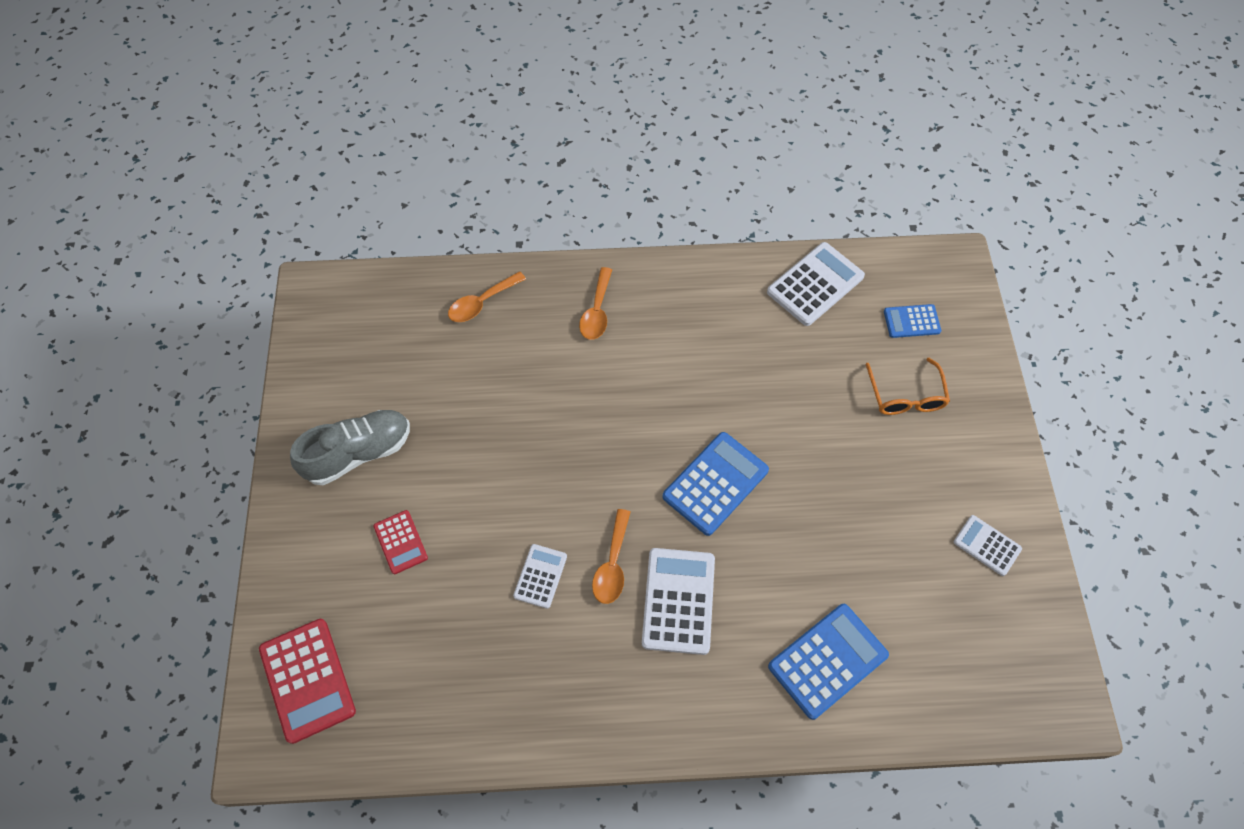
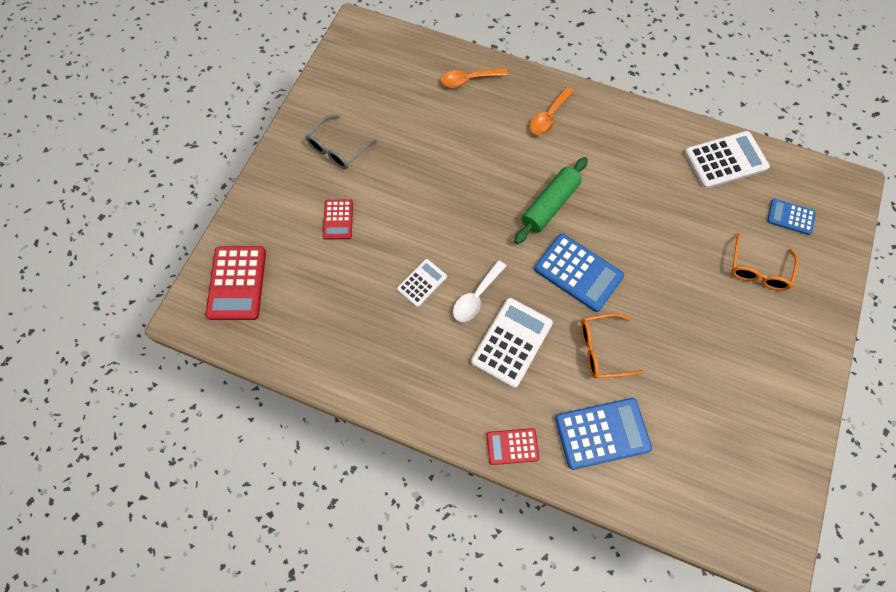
camera: 25 degrees right, 5 degrees up
(358, 453) = (337, 149): grey shoe -> grey glasses
(612, 564) = (476, 297): orange spoon -> white spoon
(647, 417) = (550, 205): none -> green rolling pin
(715, 483) = (578, 272): blue calculator -> blue calculator turned 60 degrees clockwise
(736, 725) = (512, 446): none -> red calculator
(782, 563) = (601, 350): none -> orange glasses
(987, 545) = (769, 406): white calculator -> none

